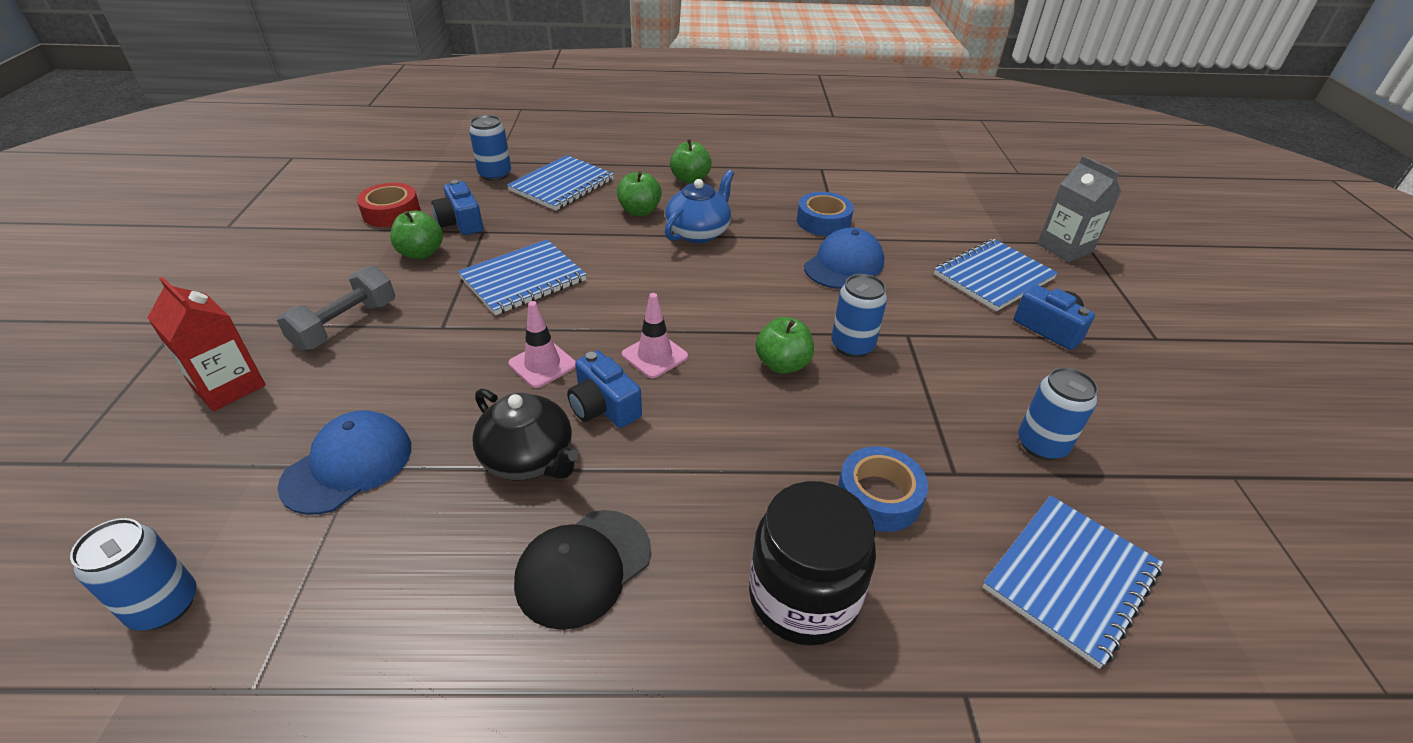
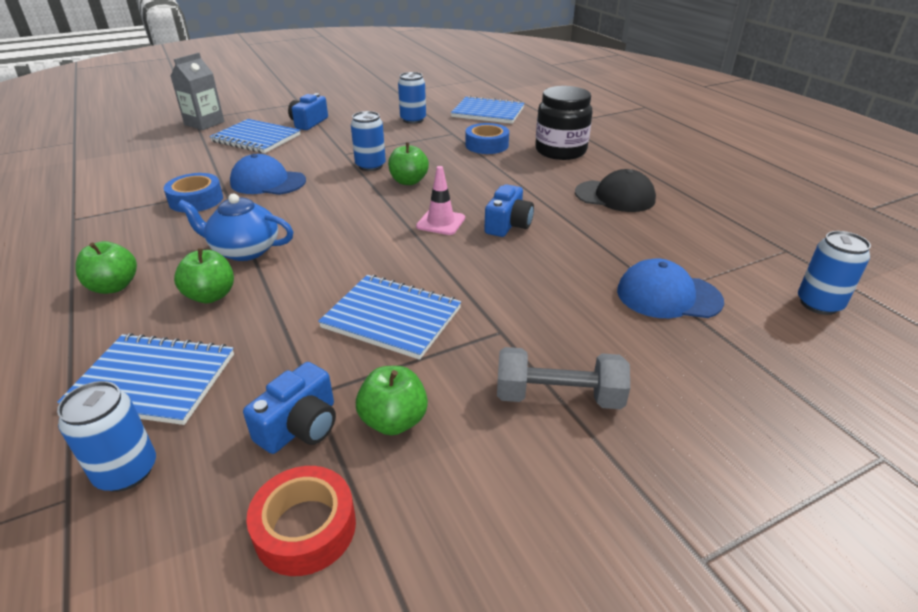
camera: 115 degrees left, 5 degrees down
(229, 386) = (703, 417): red carton -> none
(529, 459) = (577, 234): black teapot -> none
(542, 364) = (494, 261): pink traffic cone -> none

